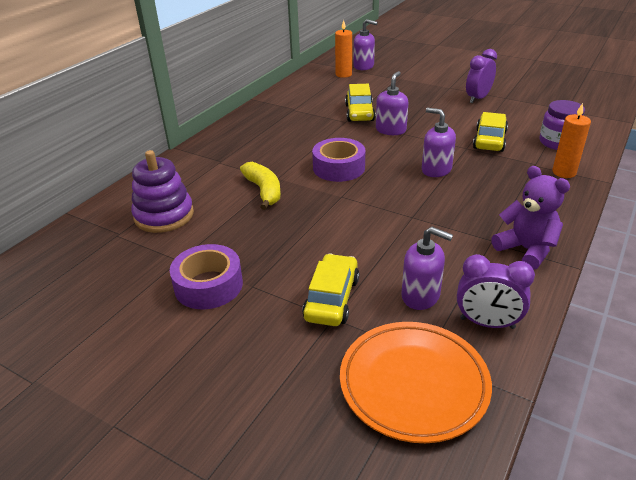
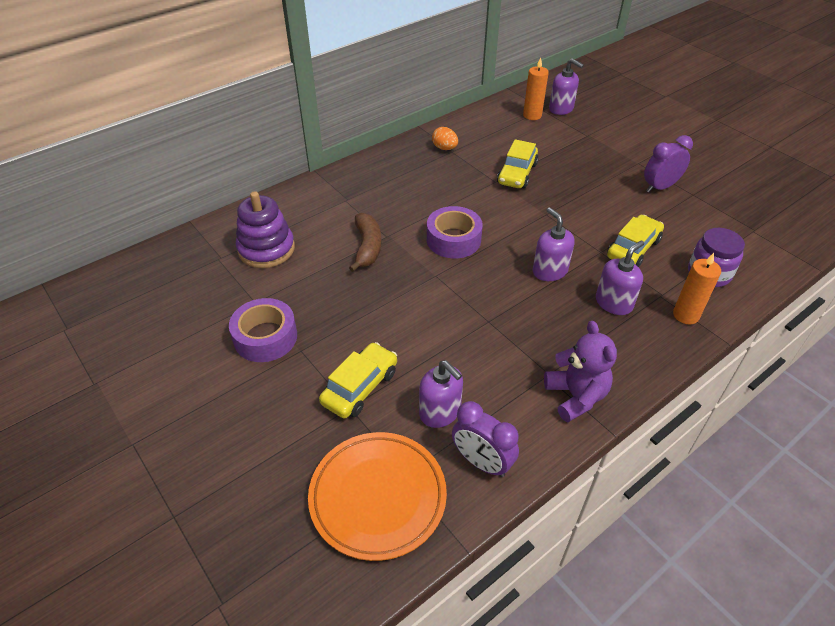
camera: 20 degrees right, 10 degrees up
(264, 191) = (367, 247): yellow banana -> brown banana
(285, 109) = (444, 148): none -> orange egg
(391, 130) = (535, 206): purple soap dispenser -> purple soap dispenser (614, 303)

